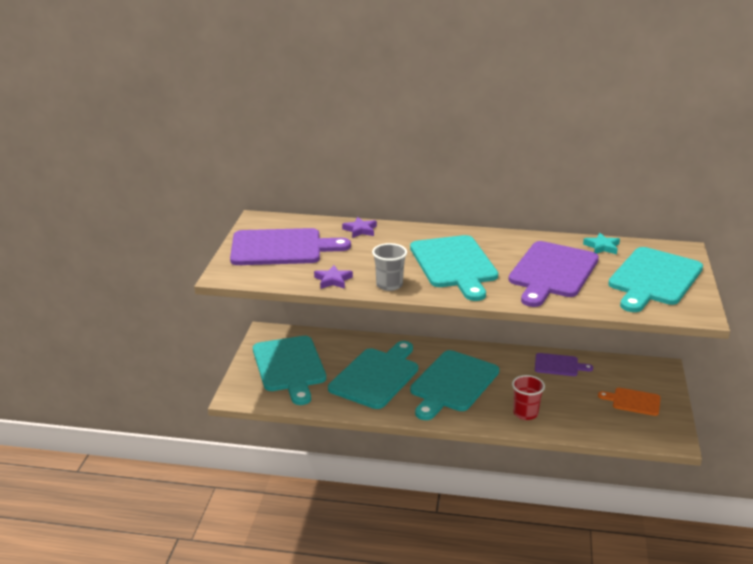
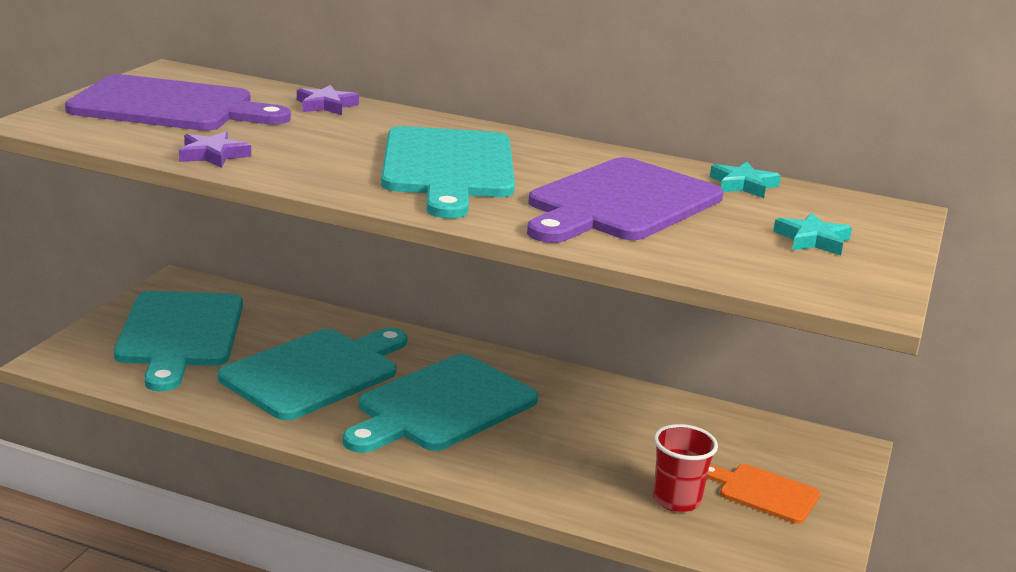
camera: 10 degrees right, 5 degrees down
(389, 285) = (305, 175): grey cup -> none
(525, 413) = (546, 475): red cup -> red cup (676, 500)
(558, 365) = (653, 412): purple cutting board -> none
(654, 279) = (812, 240): turquoise cutting board -> turquoise star

